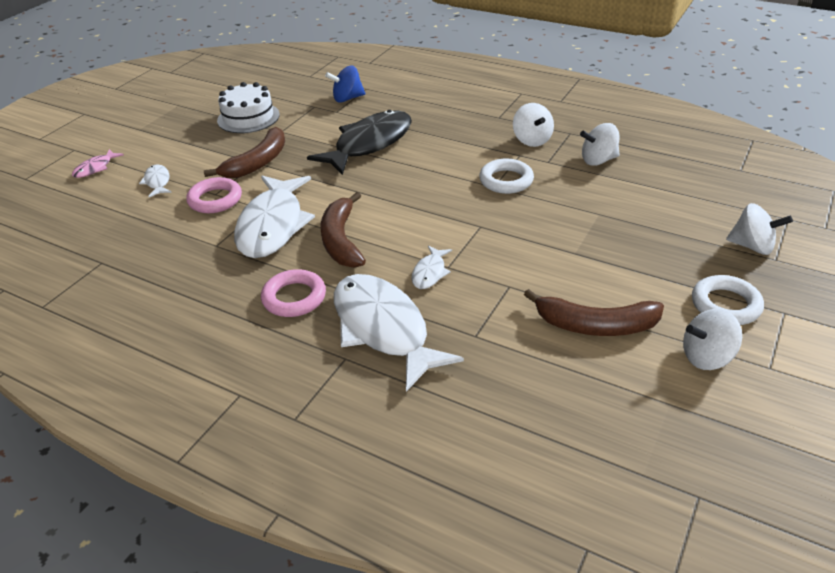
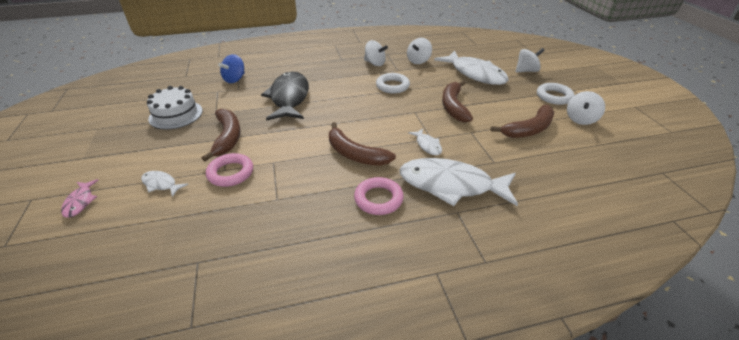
camera: 45 degrees left, 0 degrees up
(273, 225) = (298, 168): white fish -> white fish (475, 74)
(541, 243) = (453, 106): none -> brown banana

